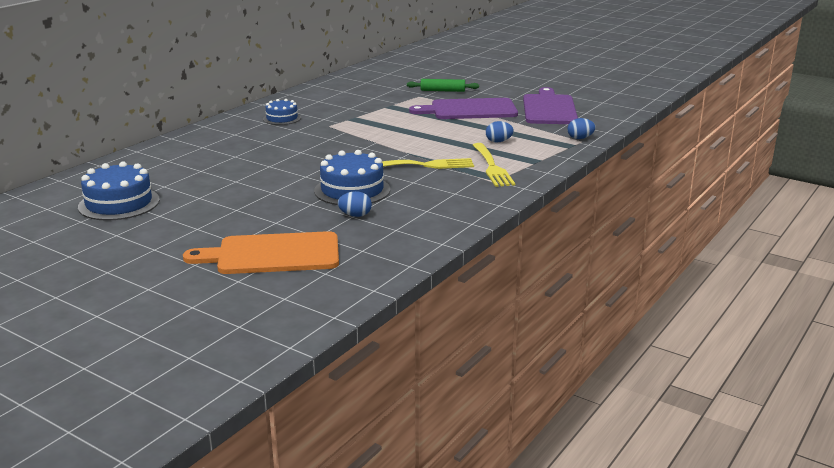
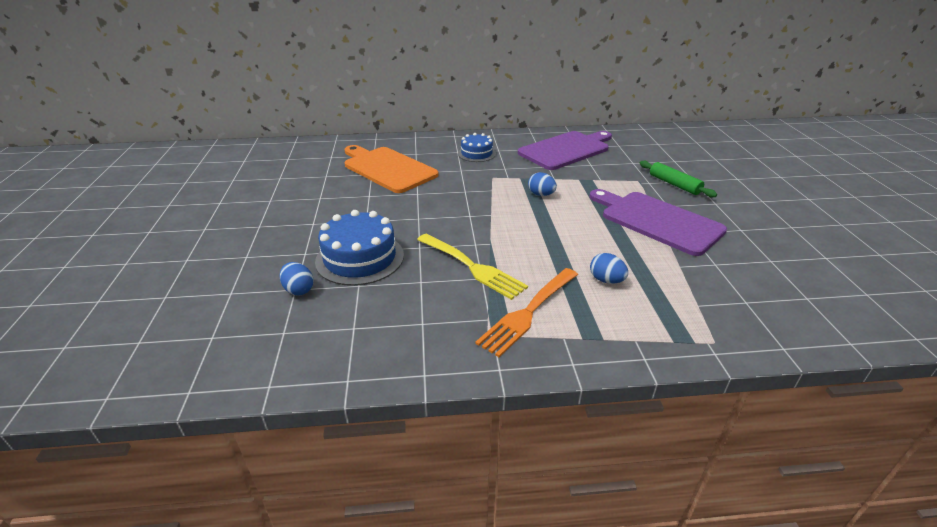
camera: 50 degrees right, 10 degrees up
(119, 203) = (229, 179): blue cake -> none
(272, 254) = (169, 290): orange cutting board -> orange cutting board (387, 168)
(492, 167) = (528, 312): yellow fork -> orange fork
(549, 109) = (761, 266): purple cutting board -> purple cutting board (566, 150)
(580, 138) = (721, 336): blue egg -> blue egg (541, 194)

